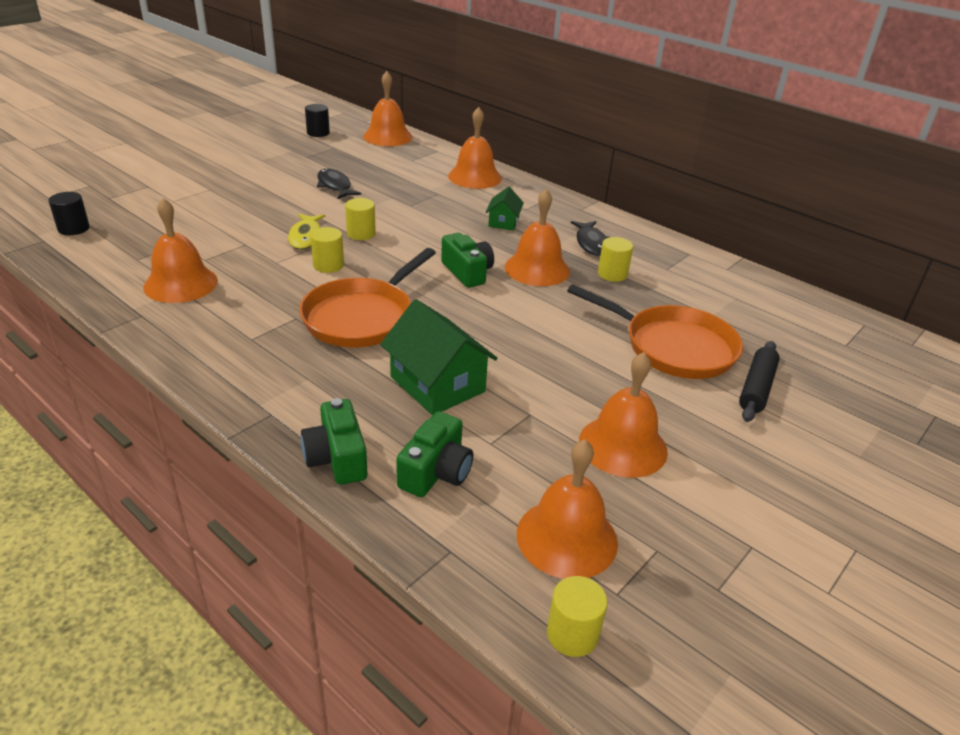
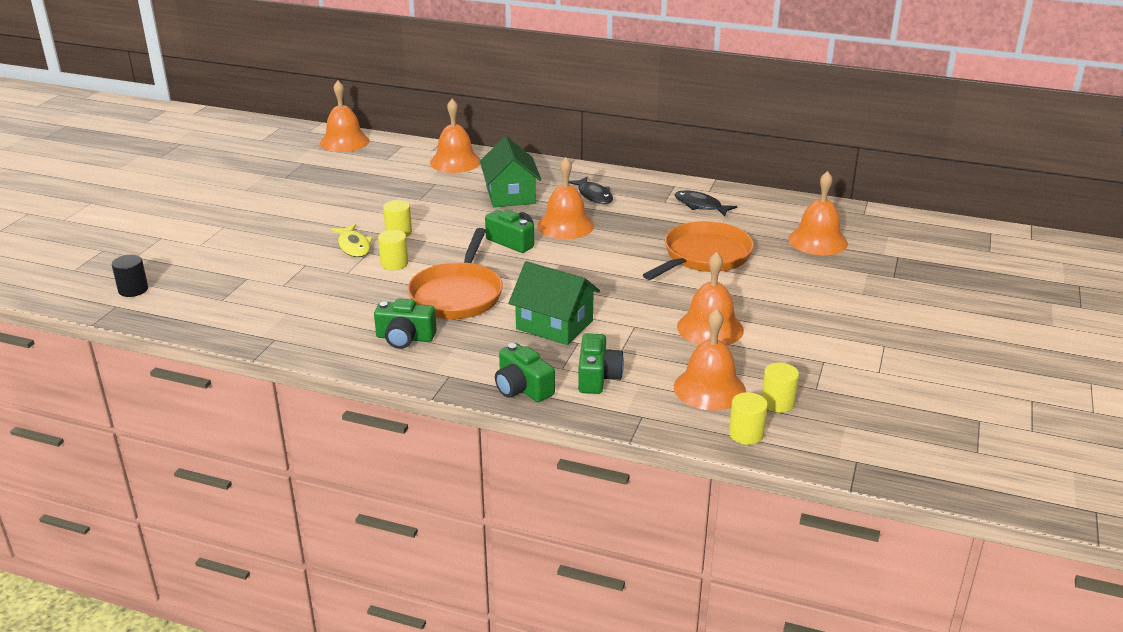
camera: 20 degrees left, 5 degrees down
(181, 283) = (282, 308): orange bell -> orange bell (817, 241)
(266, 352) = (405, 338): none -> green camera
(318, 133) = (274, 152): black cylinder -> none
(335, 186) = (337, 198): black fish -> black fish (700, 205)
(503, 222) = (510, 195): green house -> green house, size x1.82
(612, 274) = (626, 215): yellow cylinder -> yellow cylinder (777, 403)
(672, 347) = (703, 257): orange pan -> orange pan turned 60 degrees counterclockwise
(756, 388) = (776, 269): black rolling pin -> none

